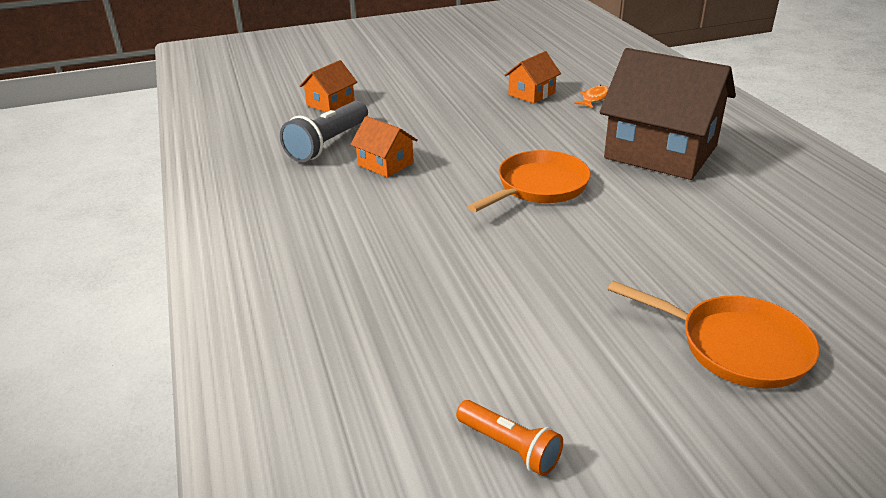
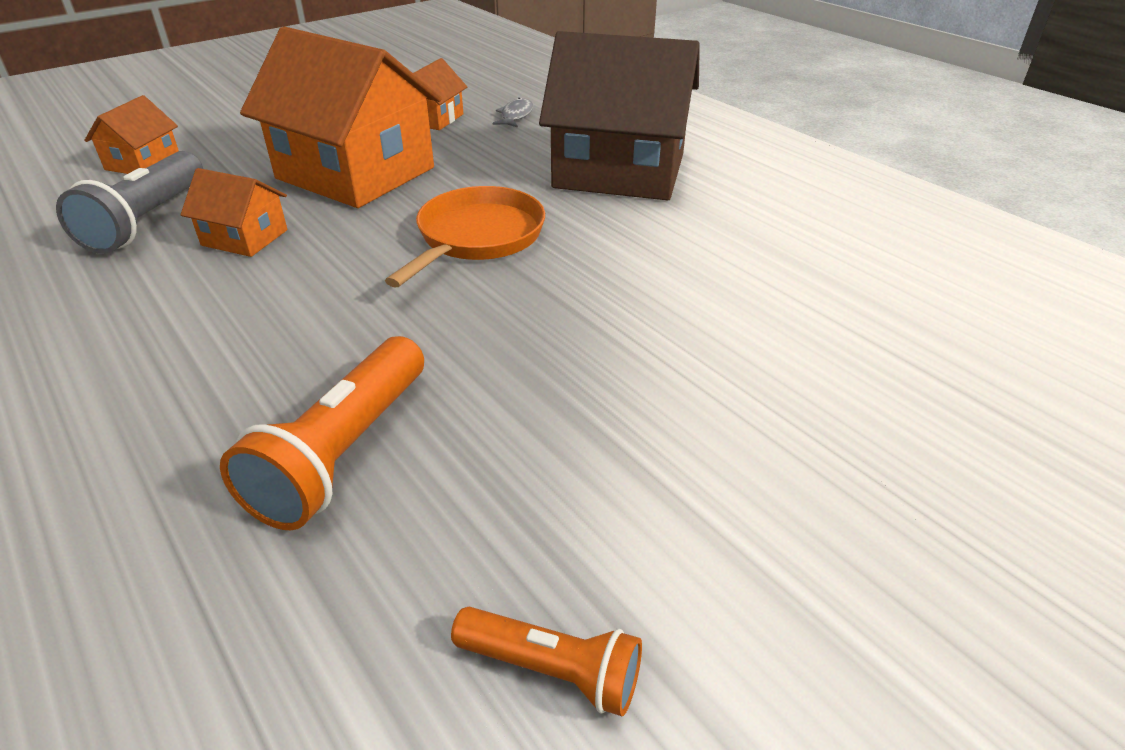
camera: 20 degrees left, 5 degrees up
(418, 306) = (343, 452): none -> orange flashlight
(466, 129) = (355, 173): none -> orange house
(594, 98) = (516, 116): orange fish -> grey fish
(735, 346) = (809, 415): orange pan -> none

